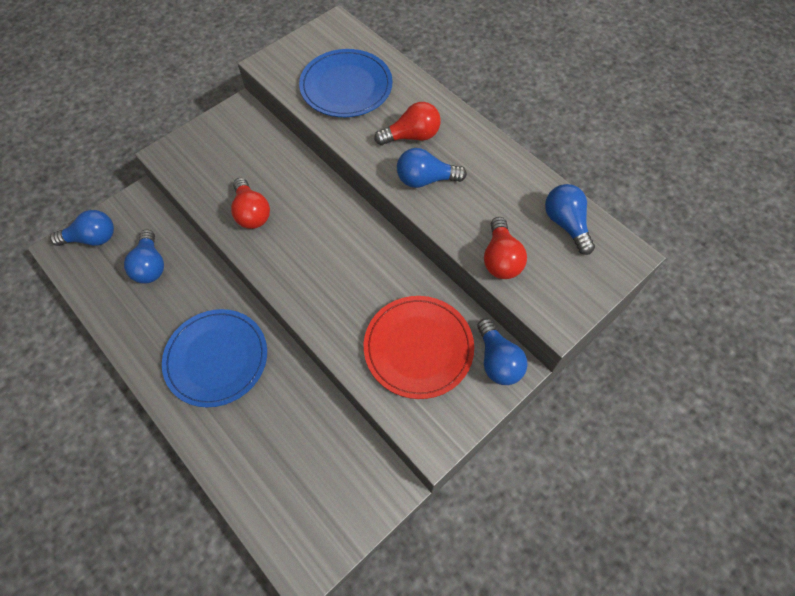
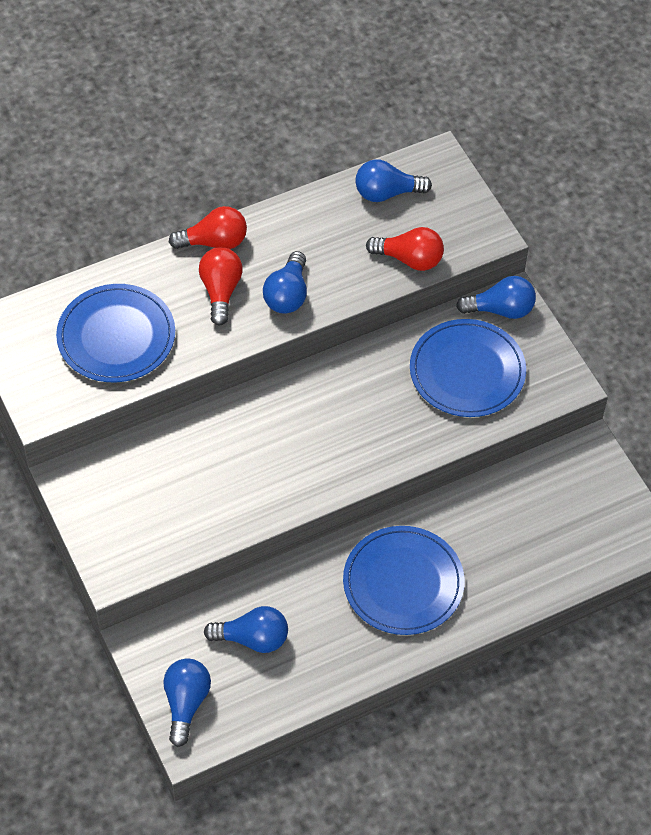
camera: 75 degrees left, 5 degrees down
(251, 213) = (242, 492): red light bulb -> red light bulb (214, 242)
(418, 348) = (467, 371): red plate -> blue plate

